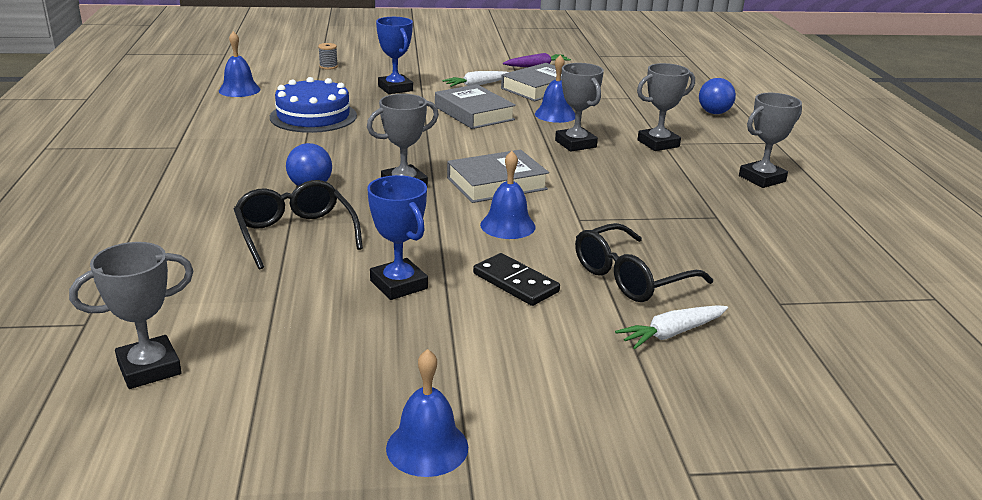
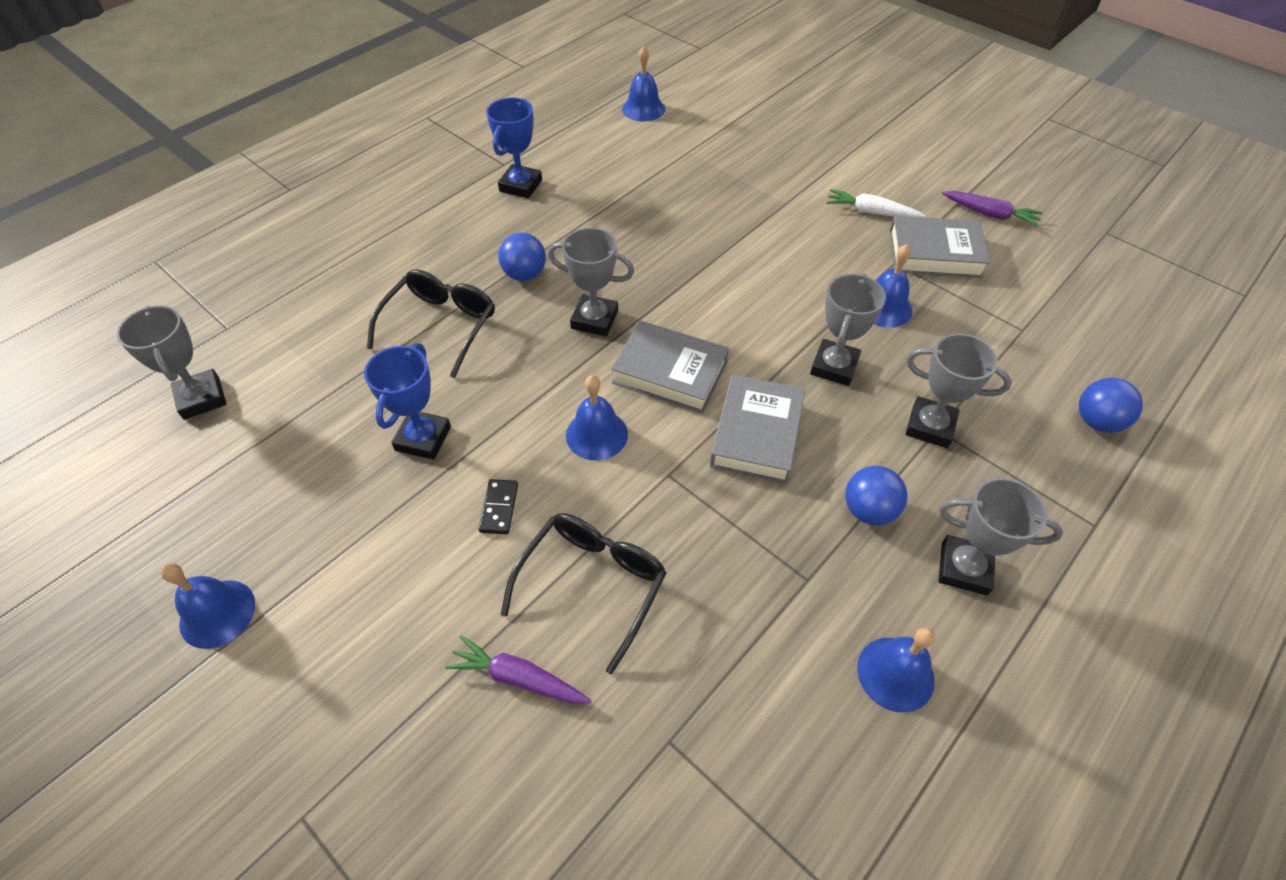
camera: 50 degrees right, 25 degrees up
(149, 368) = (202, 398): grey trophy -> grey trophy turned 45 degrees clockwise
(313, 116) = (651, 179): blue cake -> none
(328, 66) = (764, 109): grey spool -> none
(395, 88) = (779, 175): blue trophy -> blue trophy (521, 186)
(474, 113) = (800, 256): grey book -> grey book (756, 434)
(515, 283) = (499, 508): black domino -> black domino, size x0.67
(630, 277) = (593, 583): black glasses -> black glasses turned 105 degrees clockwise
(672, 333) = (518, 678): white carrot -> purple carrot
(691, 182) = (868, 510): none -> blue ball
(807, 223) = (895, 674): none -> blue bell

